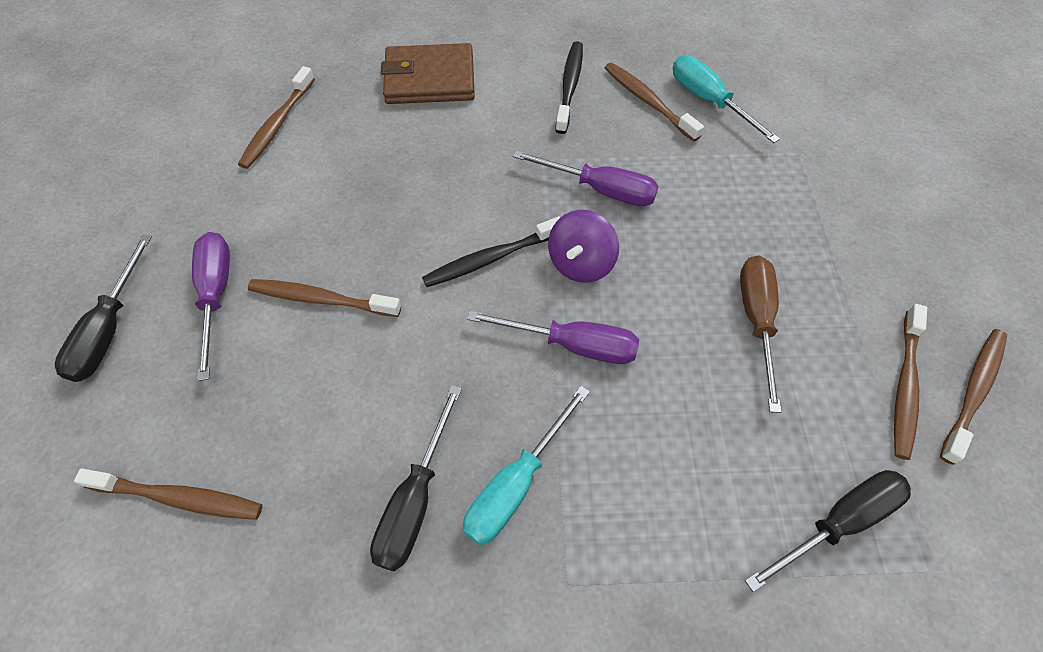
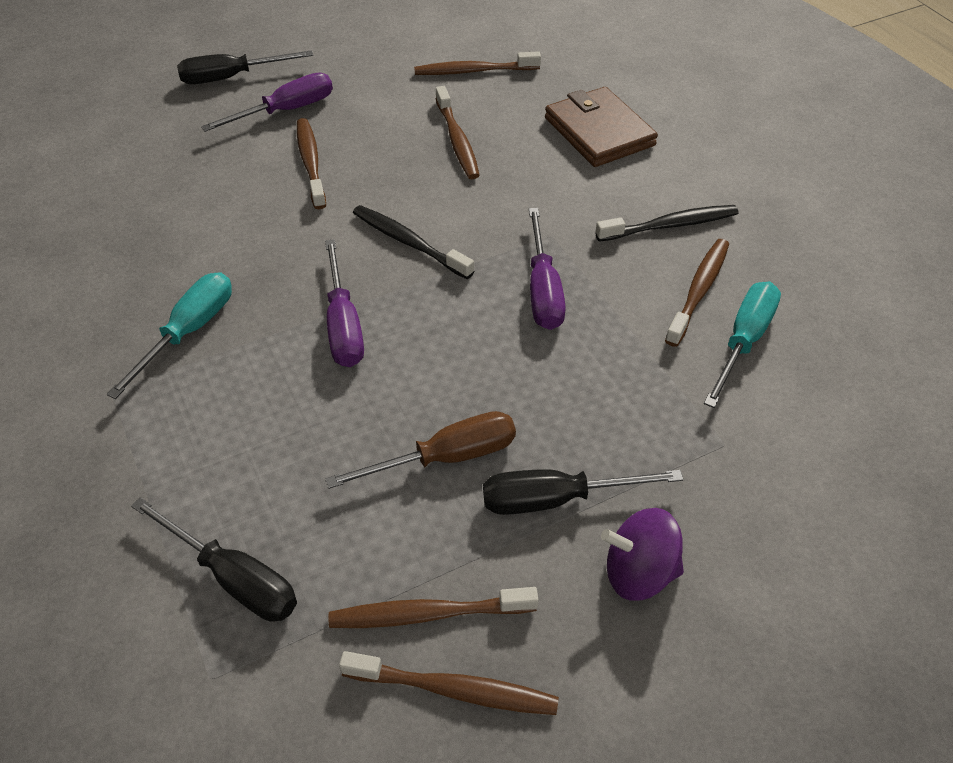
camera: 65 degrees right, 10 degrees down
(179, 498) = (115, 163): brown toothbrush -> brown toothbrush (457, 140)
(415, 500) = (154, 278): black screwdriver -> black screwdriver (556, 499)
(516, 484) = (189, 332): turquoise screwdriver -> turquoise screwdriver turned 105 degrees clockwise
(581, 263) = (440, 303): purple spinning top -> purple spinning top (639, 572)

